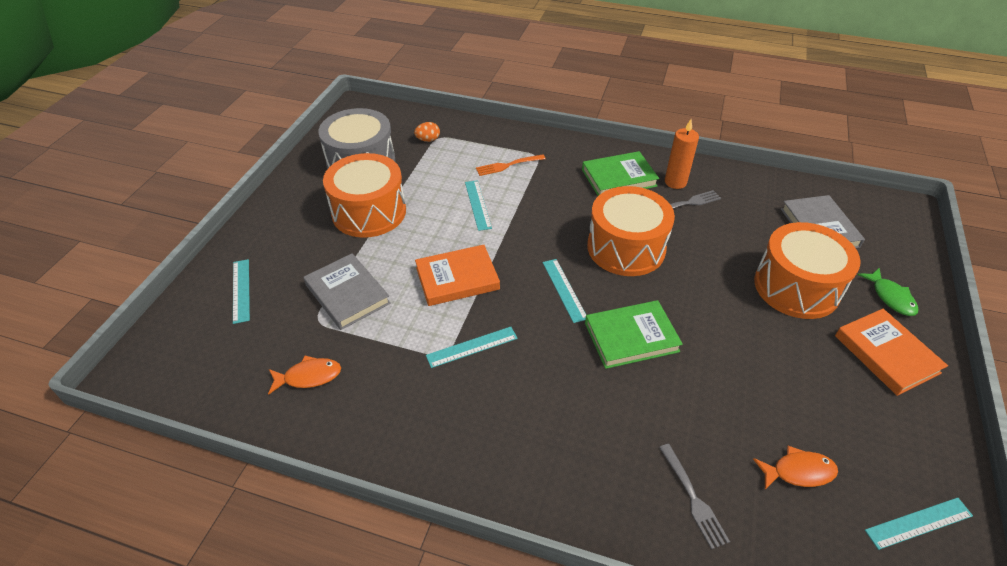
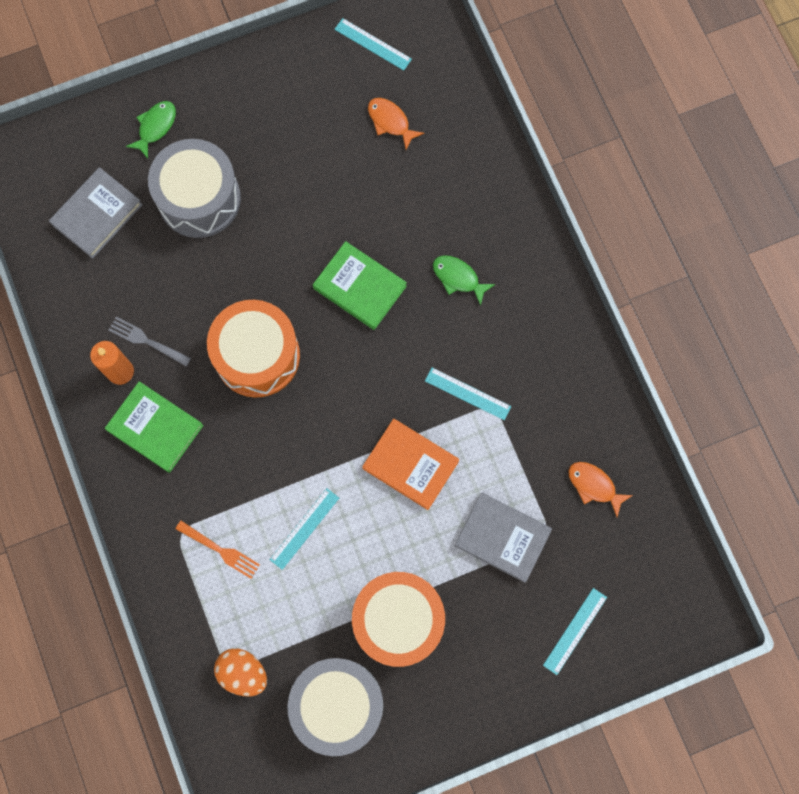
camera: 130 degrees left, 30 degrees up
(347, 294) = (502, 538): grey book -> grey book turned 75 degrees counterclockwise
(428, 140) = (243, 672): orange egg -> orange egg, size x1.59
(564, 290) = (351, 370): turquoise ruler -> none
(579, 411) = (458, 278): none -> green fish
(692, 497) = (463, 171): grey fork -> none
(796, 287) = (199, 198): orange drum -> grey drum
(886, 354) = (229, 108): orange book -> none

